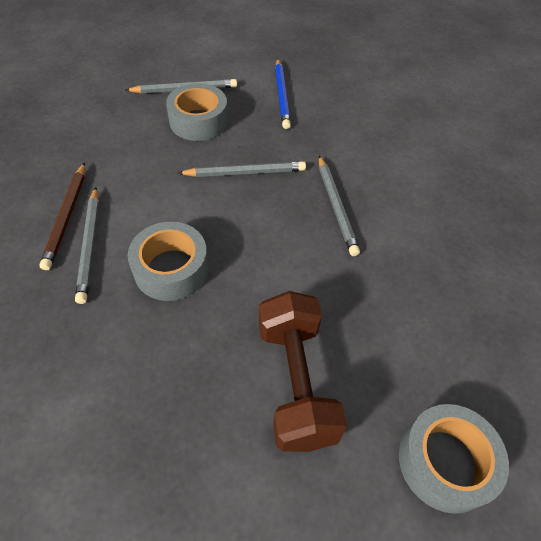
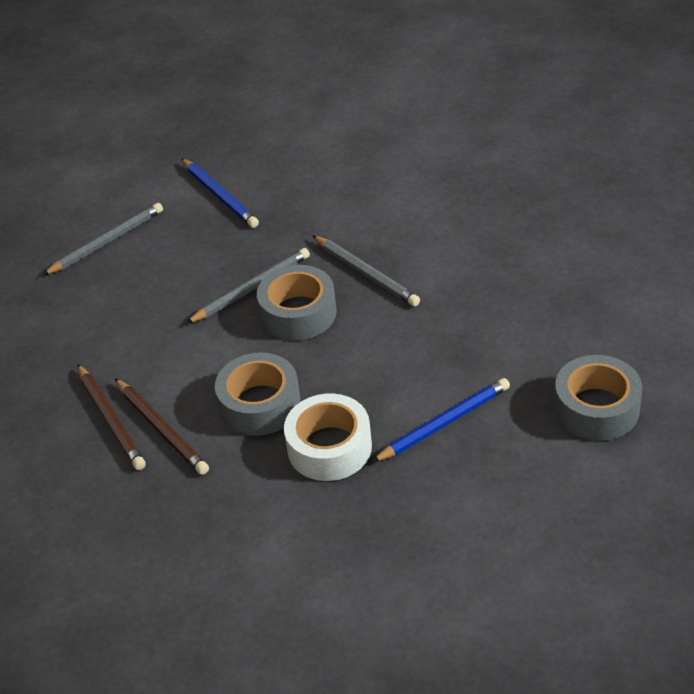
camera: 25 degrees left, 10 degrees down
(90, 245) = (161, 429): grey pencil -> brown pencil
(188, 342) = (329, 447): none -> white tape
(198, 121) = (155, 265): grey tape -> grey tape (298, 313)
(295, 382) = (444, 423): brown dumbbell -> blue pencil

